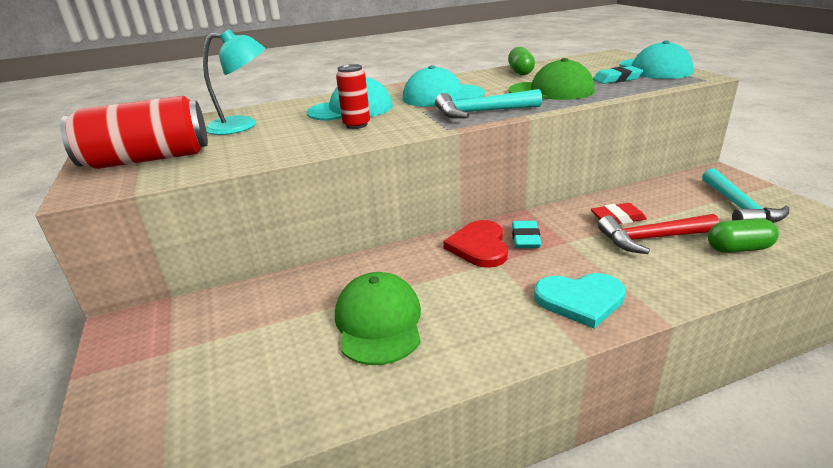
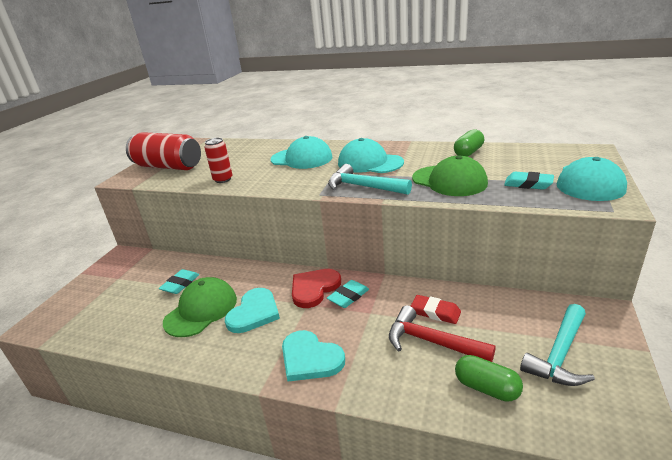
camera: 40 degrees right, 0 degrees up
(242, 125) = (236, 155): turquoise lamp -> none
(297, 312) = (180, 284): none -> turquoise eraser
(356, 125) = (282, 173): red can -> red can (223, 179)
(451, 294) = (254, 312): none -> turquoise heart

